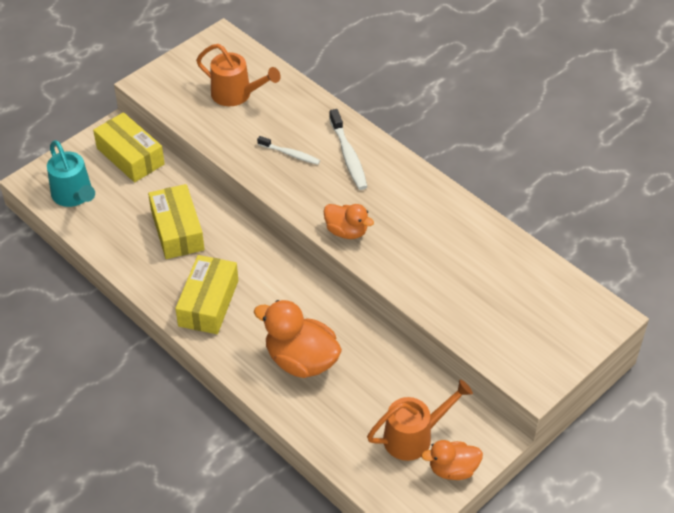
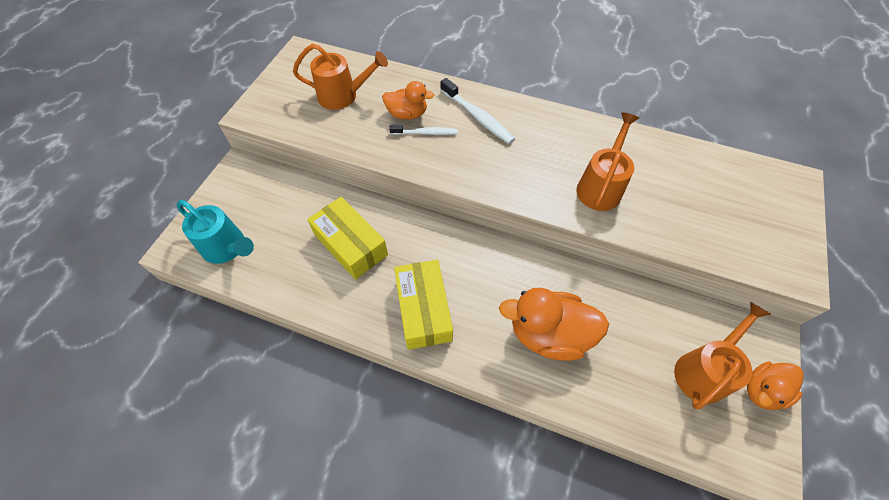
camera: 25 degrees left, 10 degrees up
(130, 156) = (266, 188): yellow box -> none
(346, 231) = (524, 187): orange duck -> orange duck (407, 114)
(417, 255) = (600, 186): none -> orange watering can

